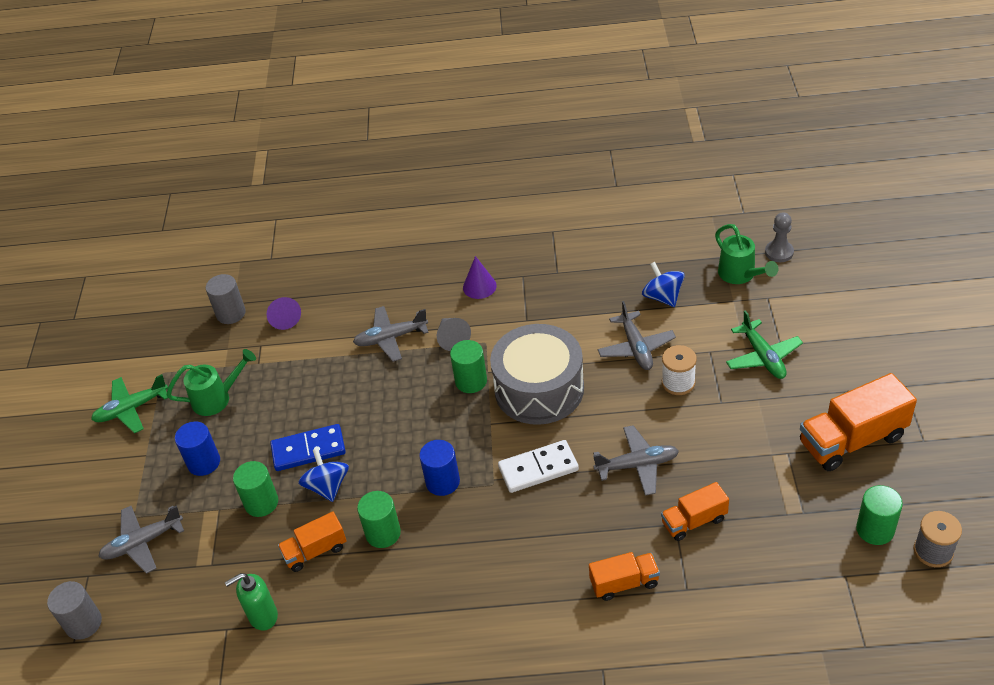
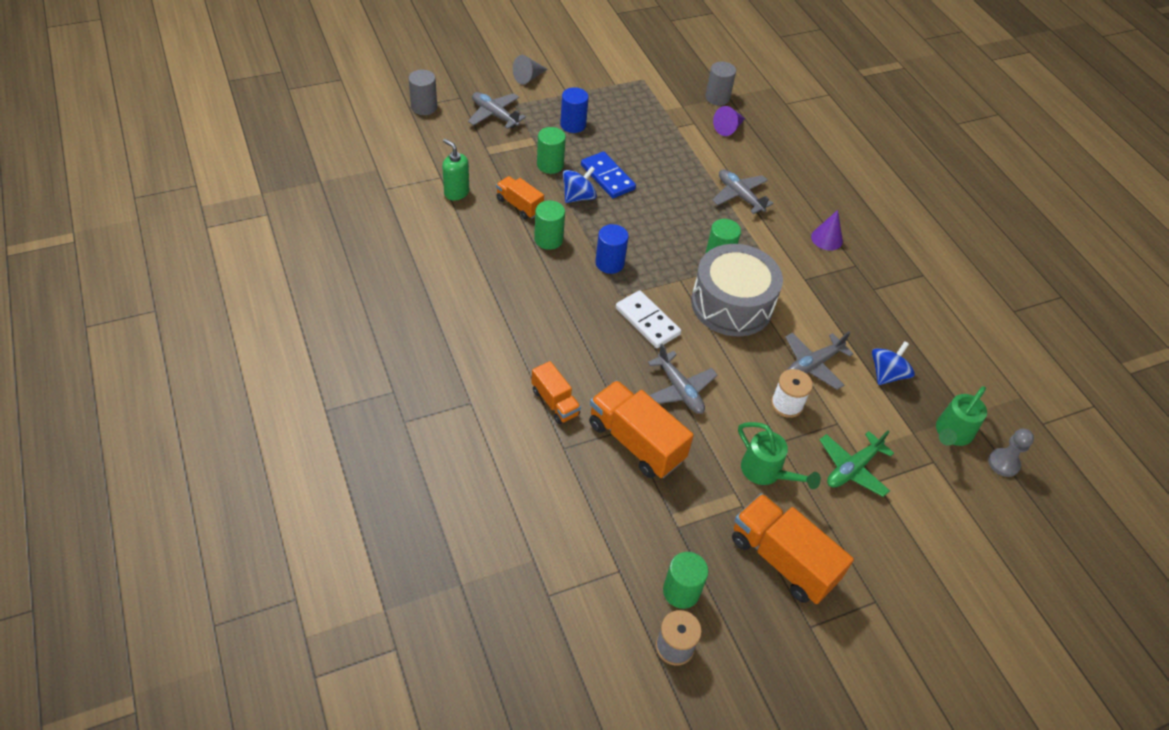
camera: 60 degrees right, 5 degrees up
(131, 409) = (604, 74): green plane -> none
(217, 398) = (633, 114): green watering can -> green watering can (766, 472)
(452, 338) = (759, 234): grey cone -> grey cone (528, 77)
(694, 521) = (636, 442): orange truck -> orange truck, size x1.73

